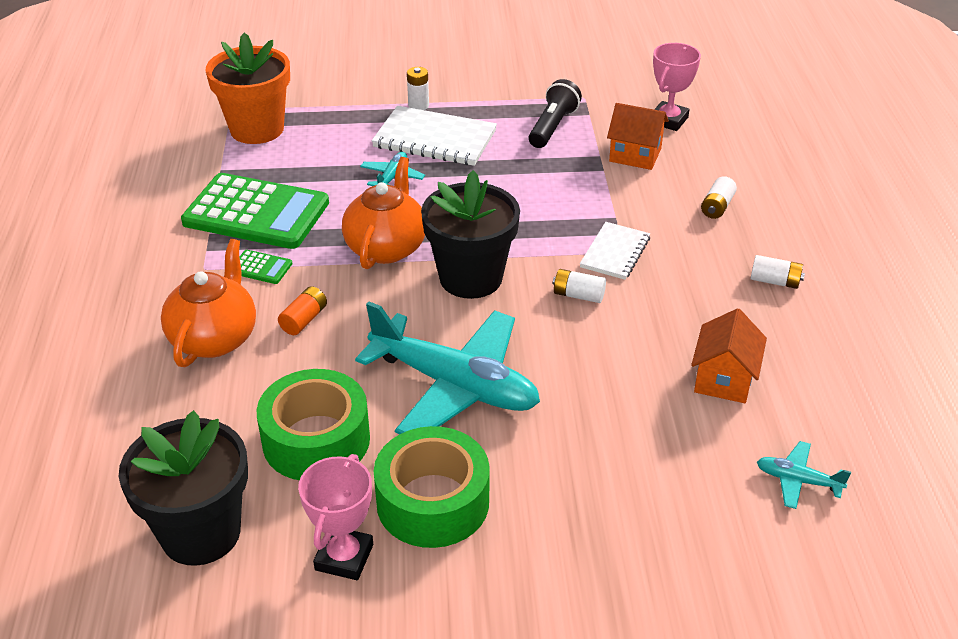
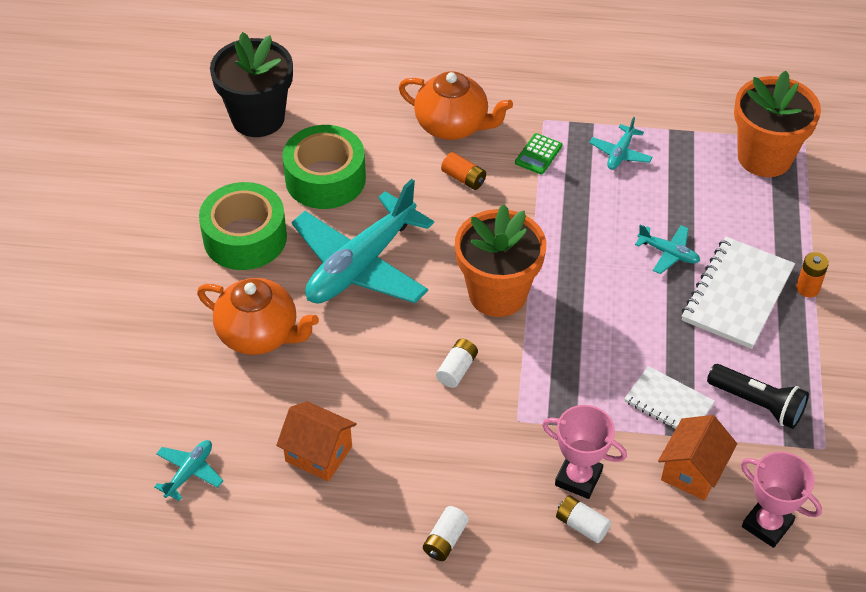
camera: 100 degrees right, 10 degrees up
(256, 212) = (620, 153): green calculator -> turquoise plane
(344, 557) = (212, 187): pink trophy -> pink trophy (578, 478)
(386, 247) = (554, 239): orange teapot -> orange teapot (259, 334)
(418, 105) = (807, 288): white battery -> orange battery
(471, 278) = (497, 293): black flower pot -> orange flower pot
(615, 252) = (516, 412): white notebook -> white notebook (668, 403)

